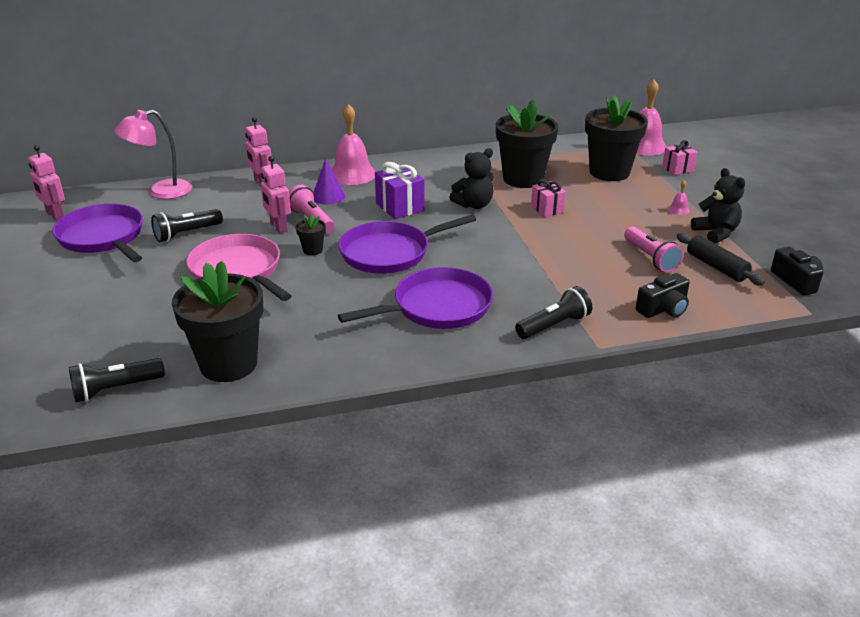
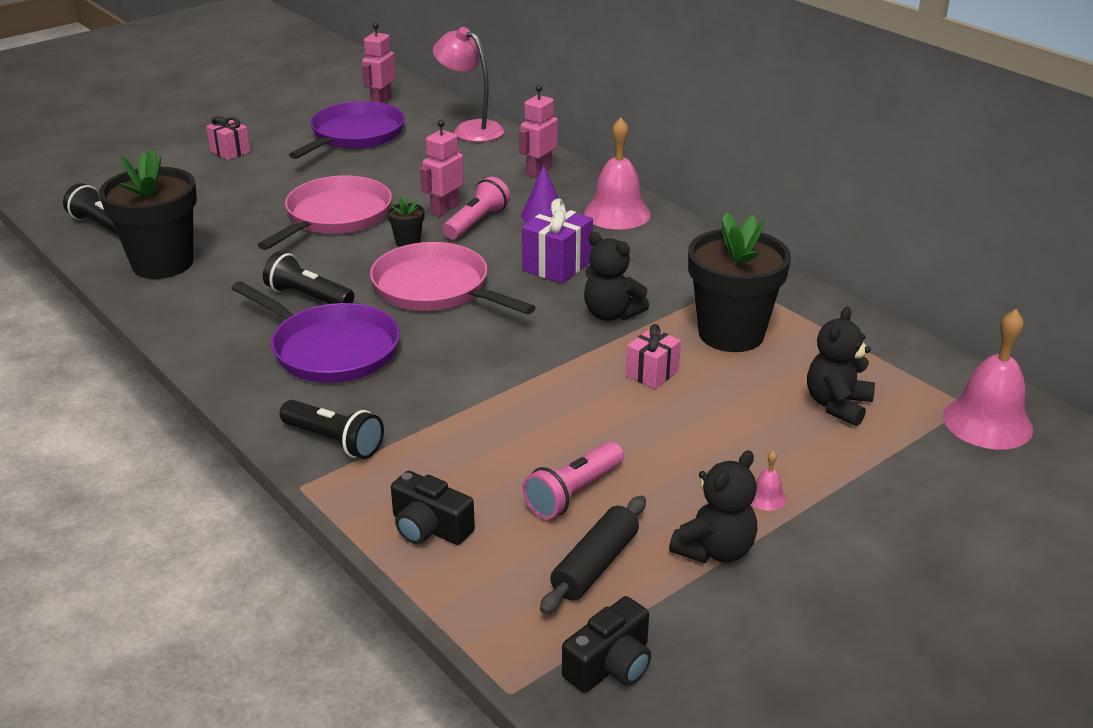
camera: 65 degrees right, 0 degrees up
(186, 234) = (392, 169): black flashlight -> black flashlight (308, 297)
(389, 253) = (435, 288): purple pan -> pink pan
(609, 172) = (837, 405): black flower pot -> black teddy bear
(677, 169) = (930, 474): pink gift -> pink gift (230, 151)

